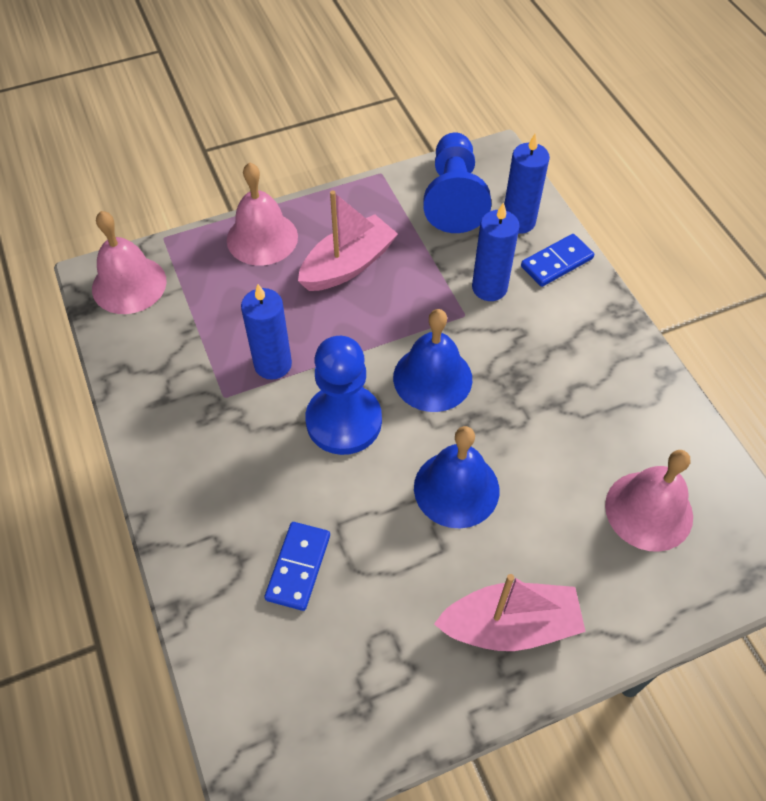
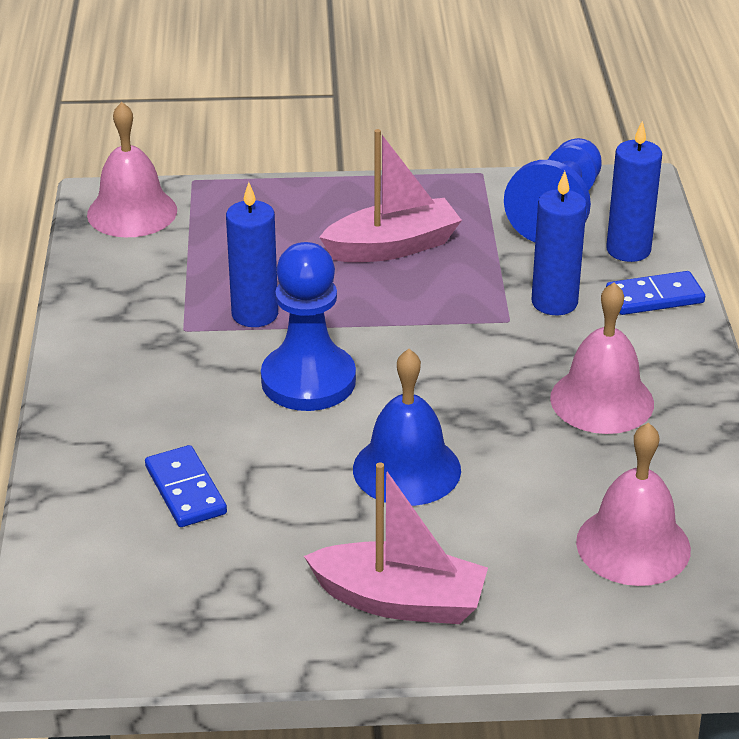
camera: 20 degrees right, 20 degrees down
(262, 238) = (305, 202): pink bell -> pink bell (602, 400)
(298, 567) = (185, 490): blue domino -> blue domino turned 60 degrees counterclockwise
(432, 378) = (435, 367): blue bell -> none

